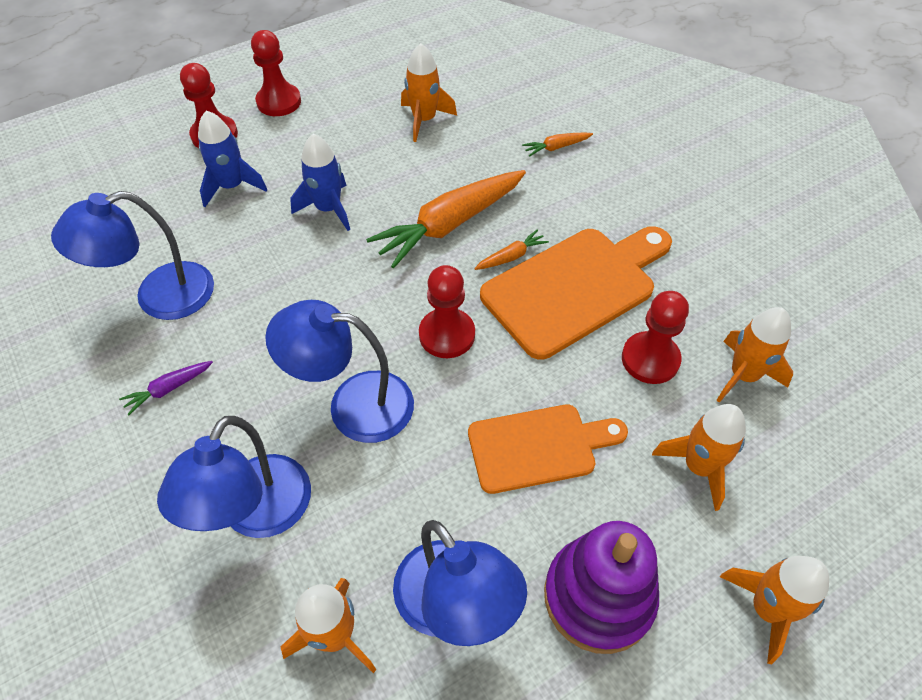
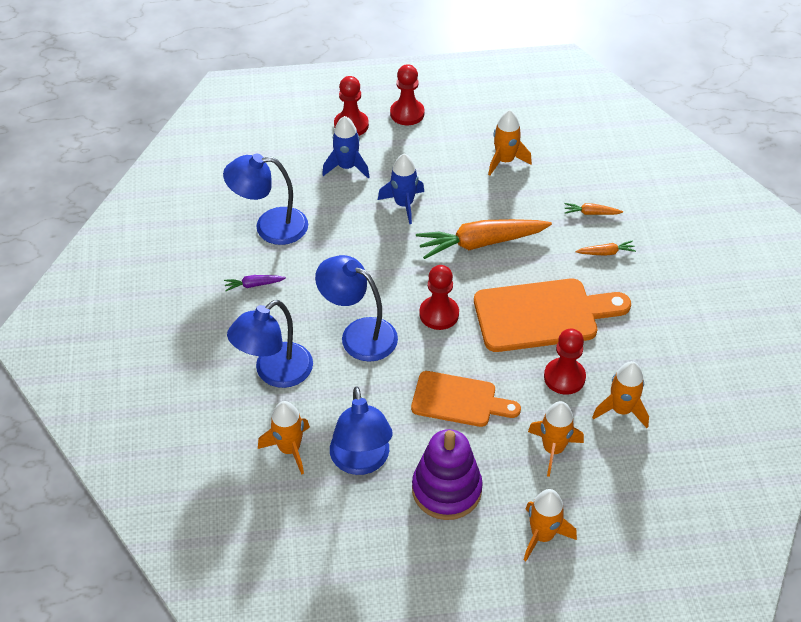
camera: 25 degrees right, 5 degrees down
(511, 256) = (511, 279): orange carrot -> orange carrot (606, 253)

